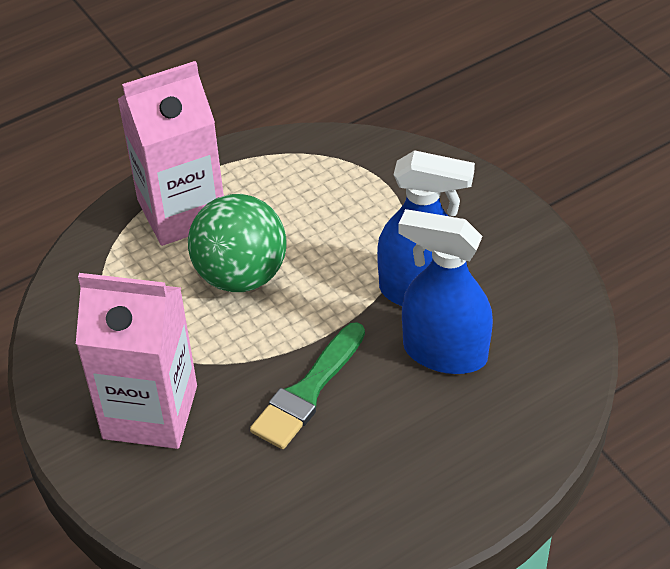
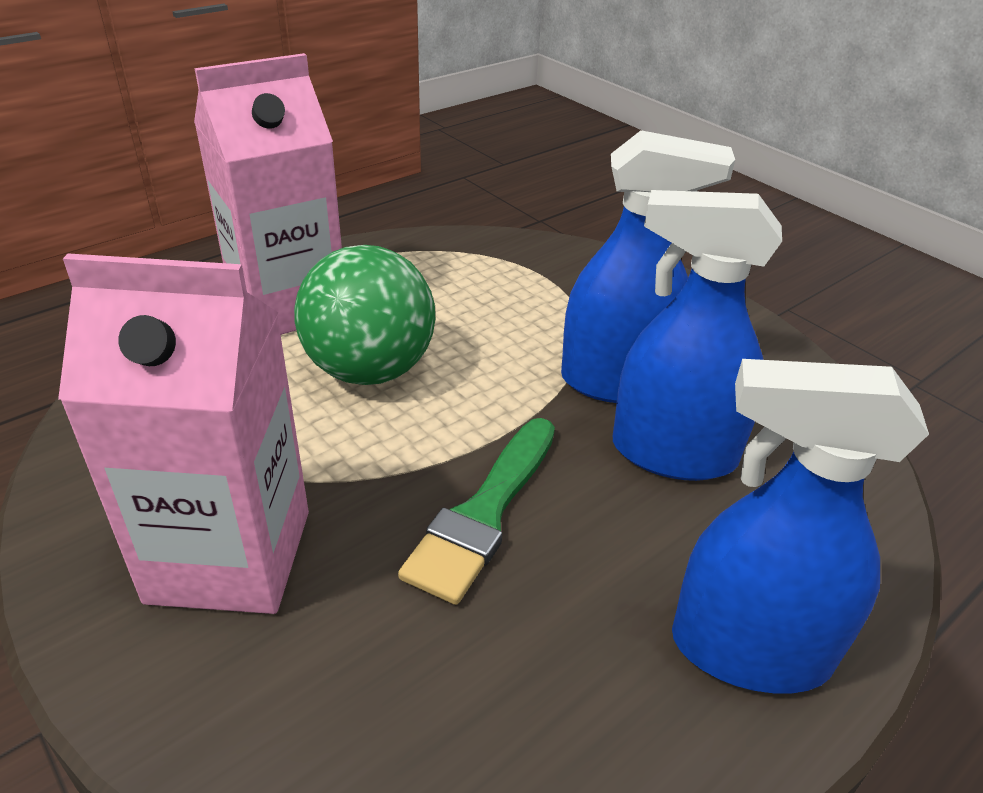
camera: 10 degrees left, 10 degrees down
(450, 485) = (749, 649): none -> blue spray bottle

